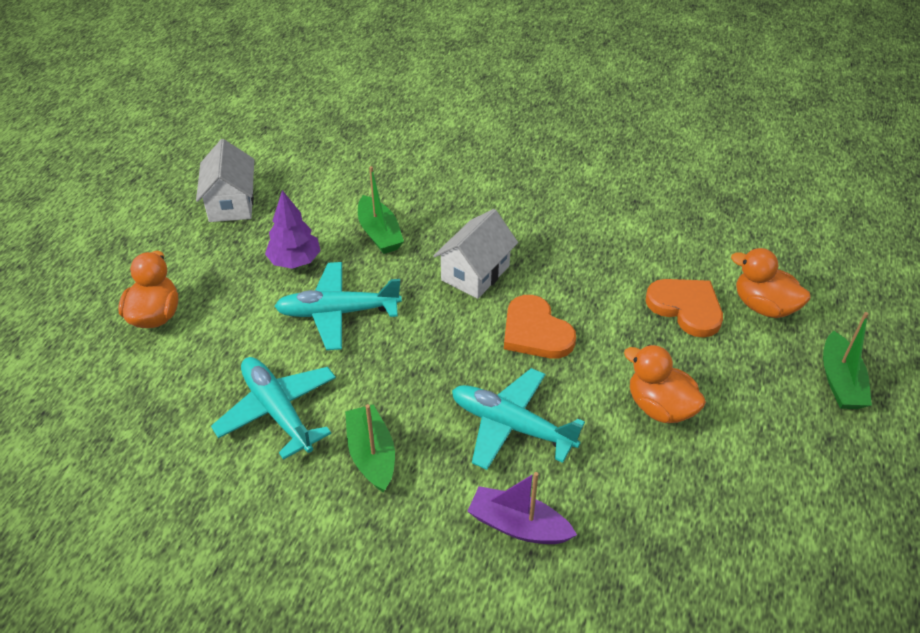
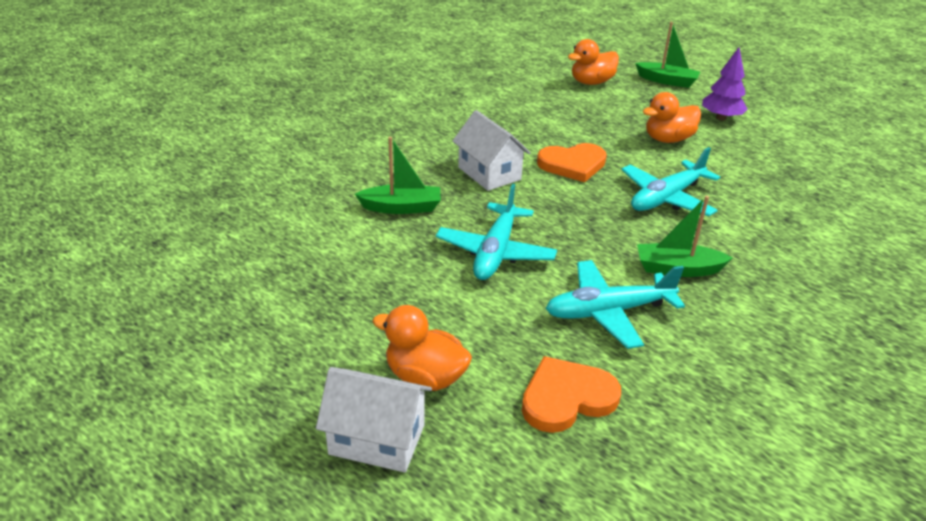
camera: 70 degrees left, 10 degrees down
(231, 203) = (273, 289): white house -> white house (377, 439)
(295, 261) = (404, 263): purple tree -> purple tree (721, 118)
(518, 526) = (762, 218): purple boat -> none
(686, 308) = (578, 105): orange heart -> orange heart (566, 398)

